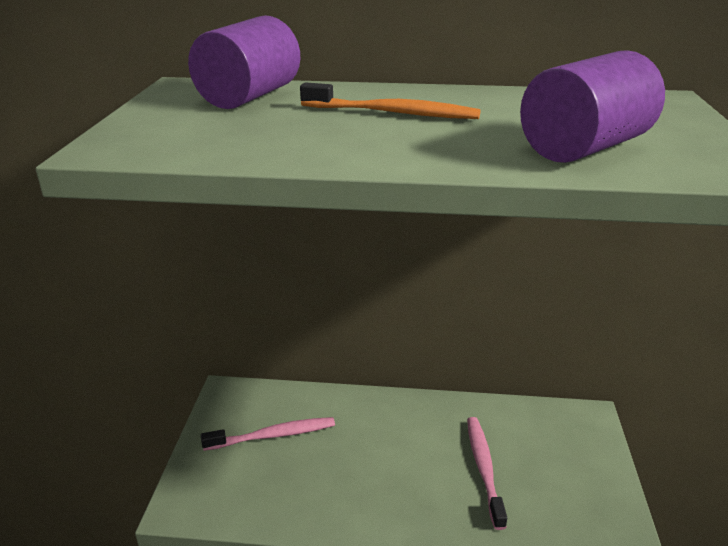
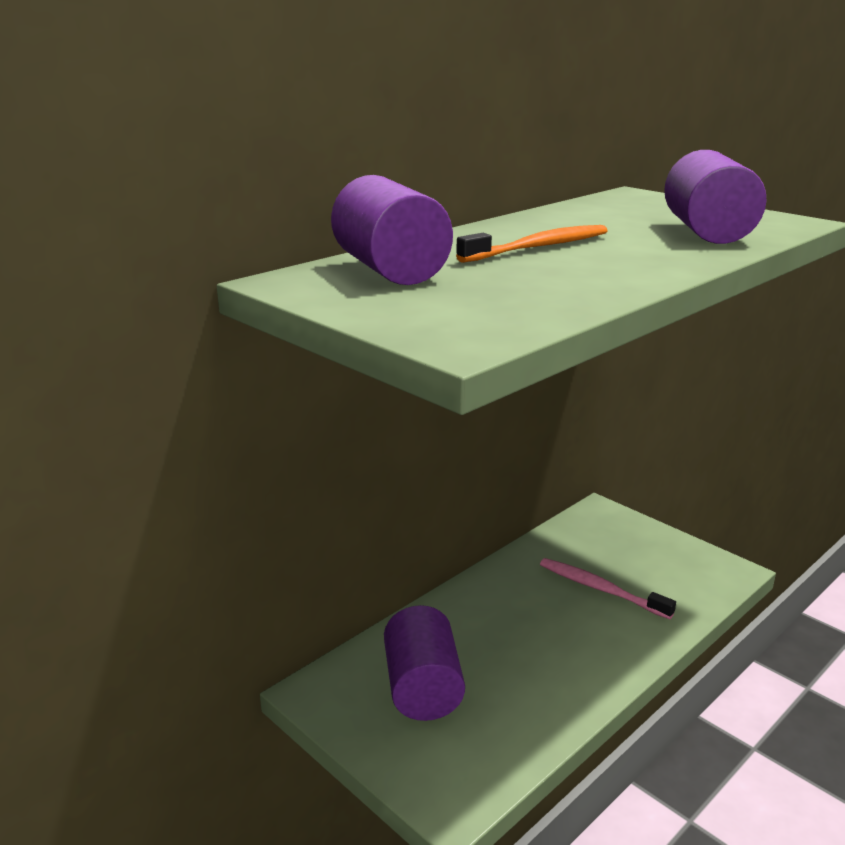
camera: 50 degrees left, 5 degrees down
(273, 435) = (422, 688): pink toothbrush -> purple cylinder

